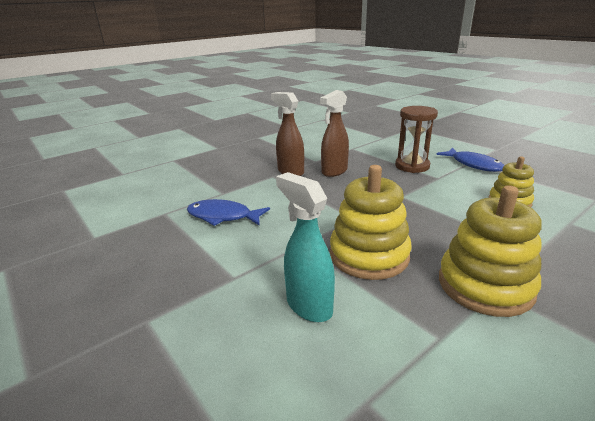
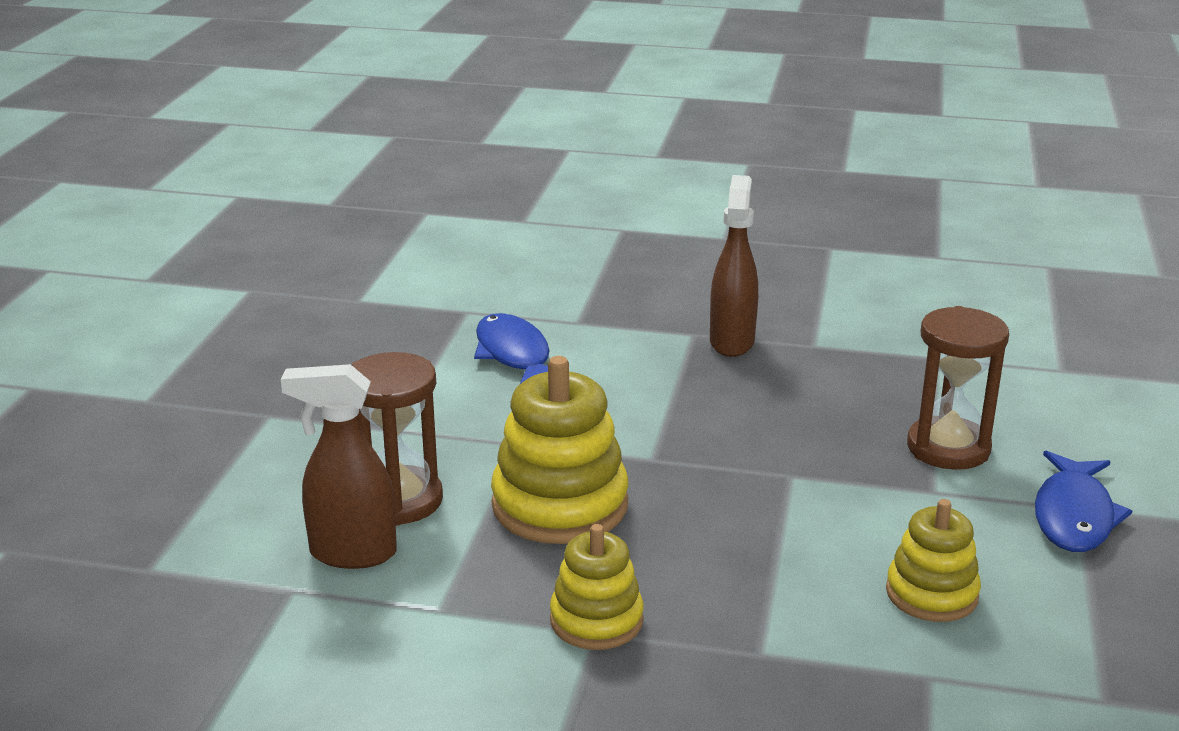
camera: 50 degrees right, 0 degrees up
(308, 306) = (399, 500): turquoise spray bottle -> brown hourglass
(334, 172) = (795, 380): brown spray bottle -> brown spray bottle (352, 553)
(485, 285) = (596, 620): yellow stacking toy -> yellow stacking toy, size x0.61

